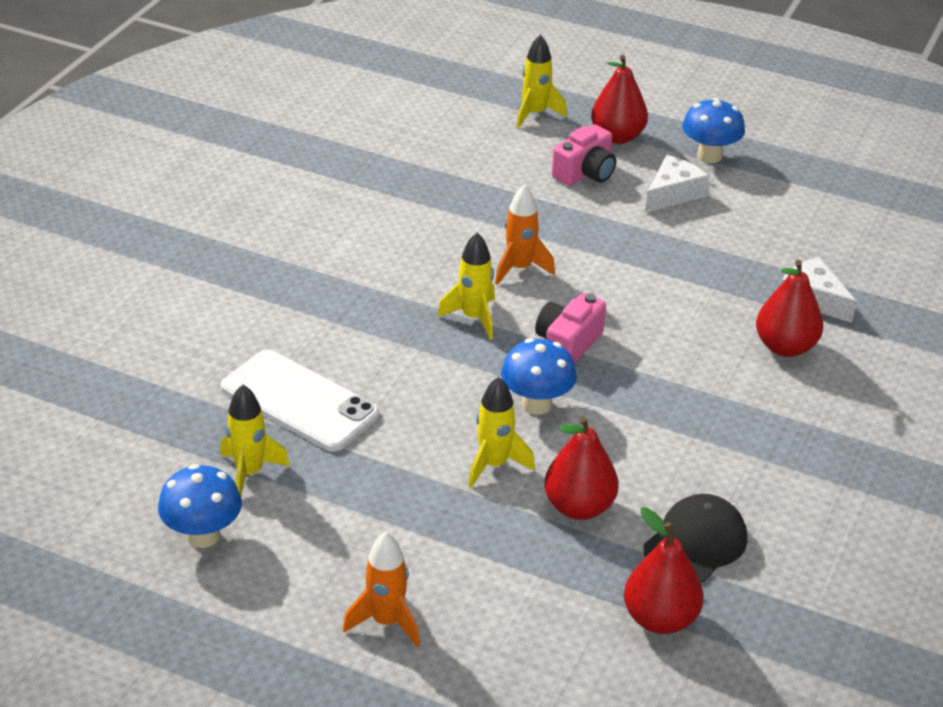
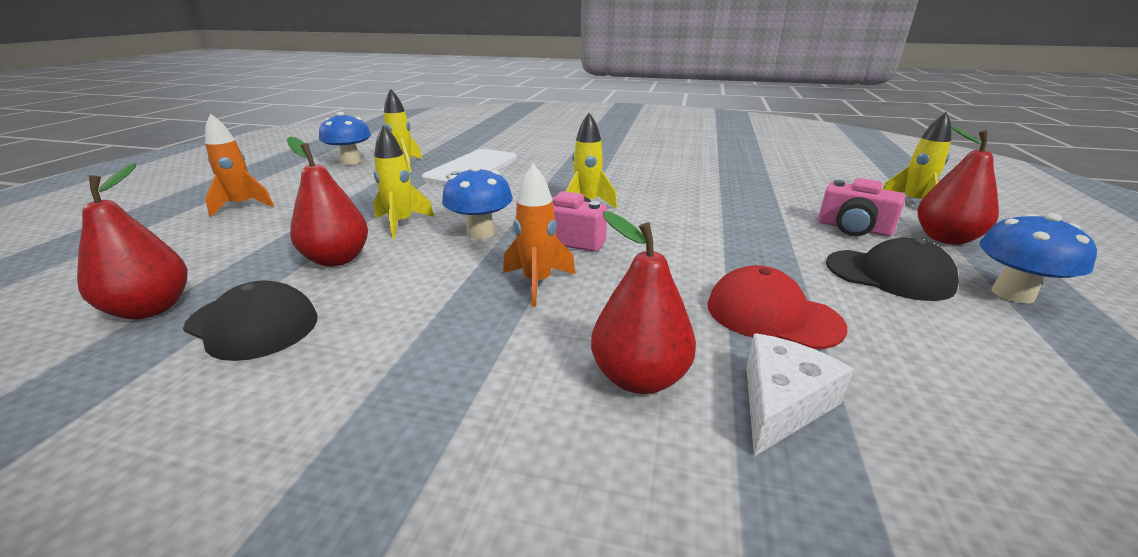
camera: 80 degrees right, 10 degrees down
(519, 269) = (667, 214): orange rocket -> orange rocket (537, 283)
(673, 194) = (889, 275): white cheese -> black cap
(721, 269) = (772, 315): none -> red cap

